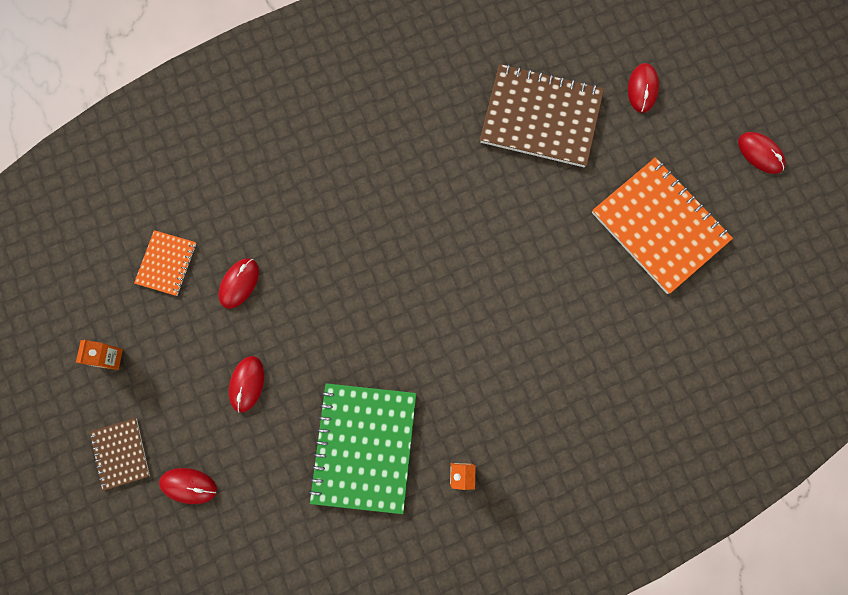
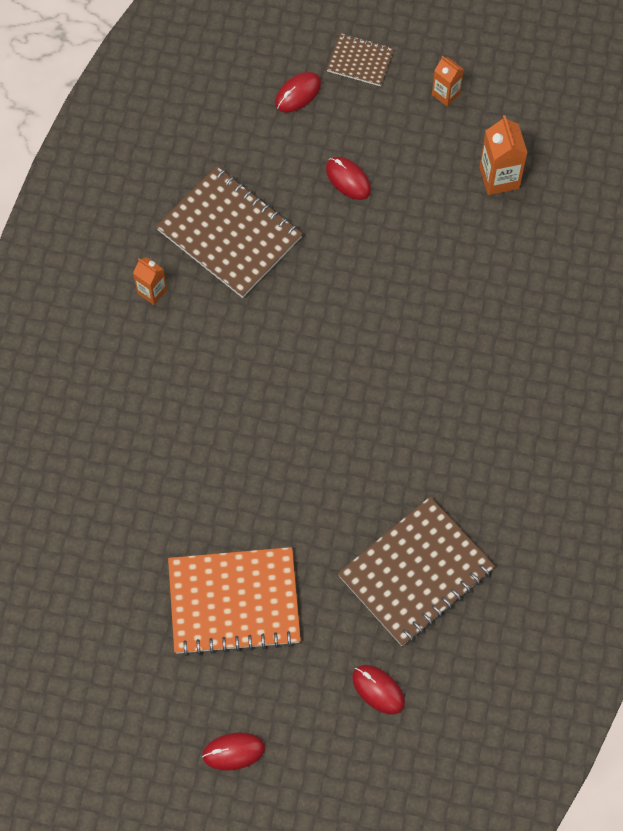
camera: 125 degrees right, 10 degrees down
(166, 263) = (499, 178): orange notebook -> orange carton
(239, 283) = (440, 222): red mouse -> none
(364, 447) = (229, 234): green notebook -> brown notebook

